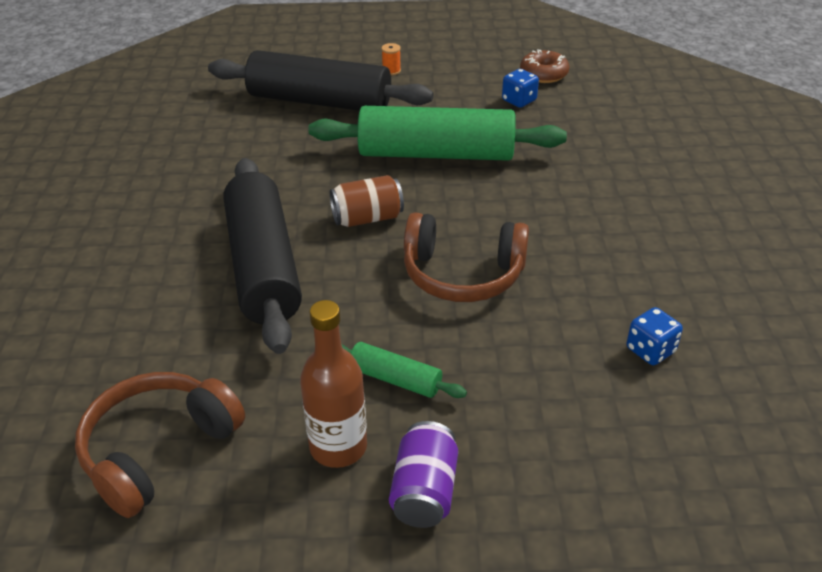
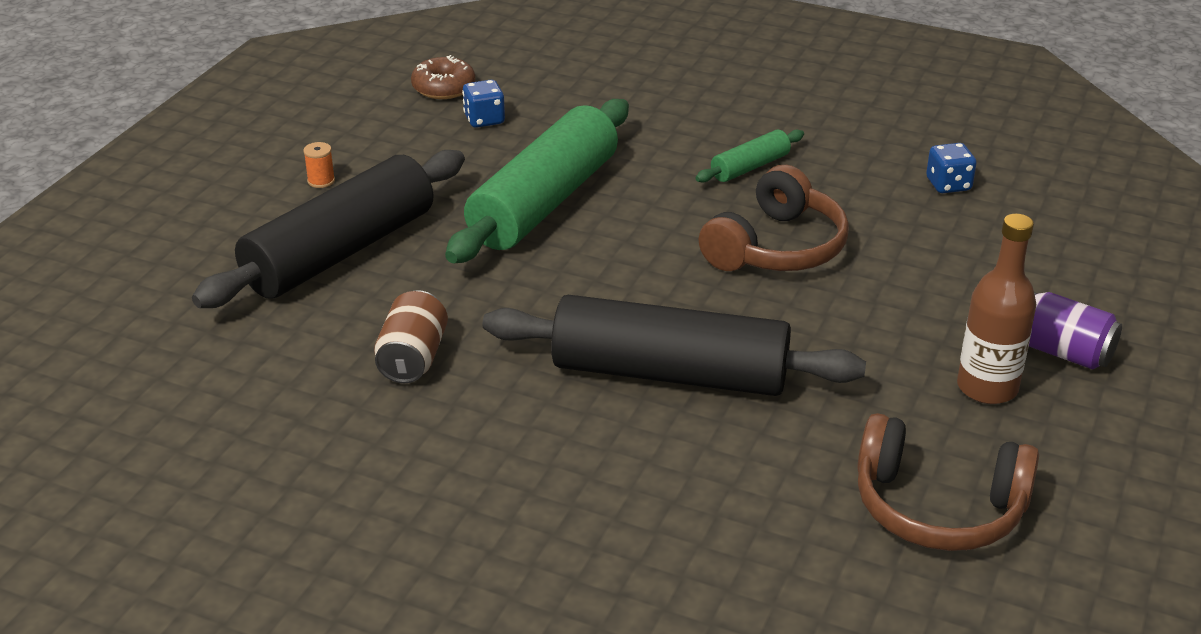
camera: 65 degrees left, 5 degrees down
(158, 450) = (938, 508): brown headphones -> brown headphones turned 45 degrees counterclockwise
(367, 218) = (633, 280): brown can -> brown can (413, 358)
(395, 379) = (911, 331): green rolling pin -> green rolling pin (750, 167)

